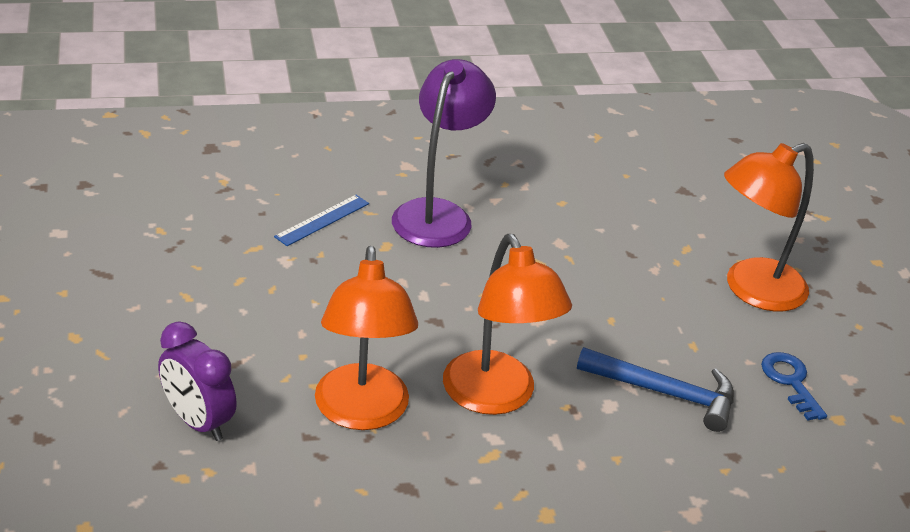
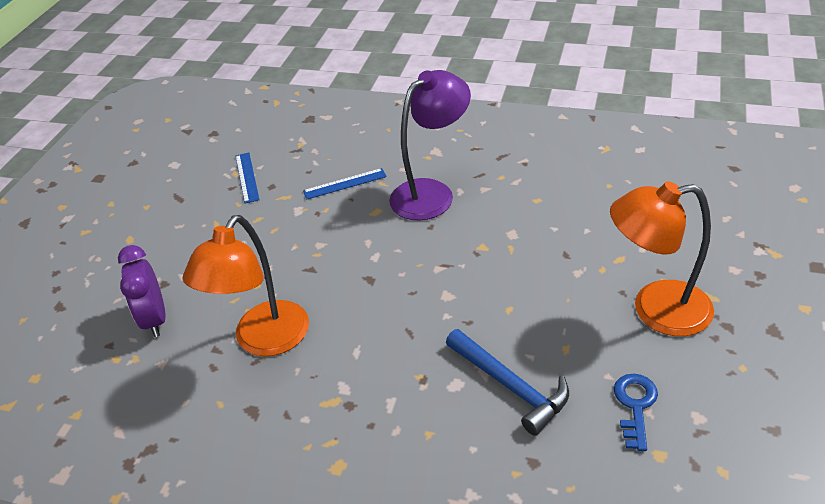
camera: 35 degrees right, 5 degrees up
(182, 232) = (247, 177): none -> blue ruler
(496, 397) = (369, 353): orange lamp -> none

